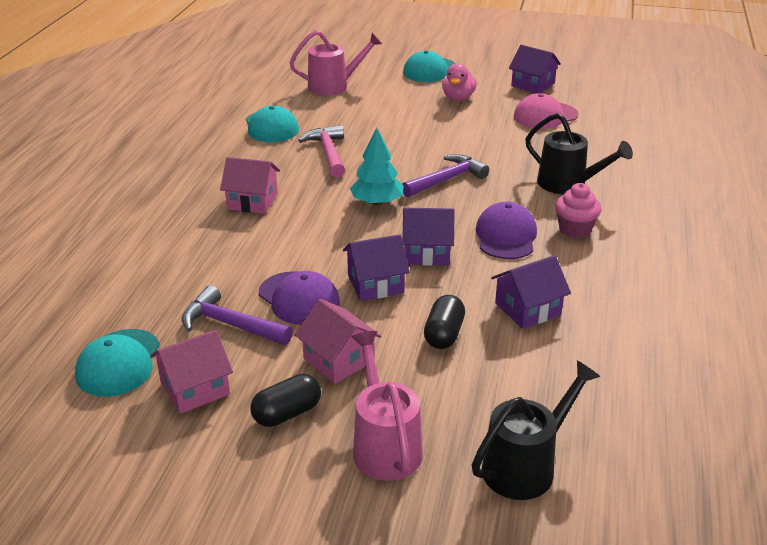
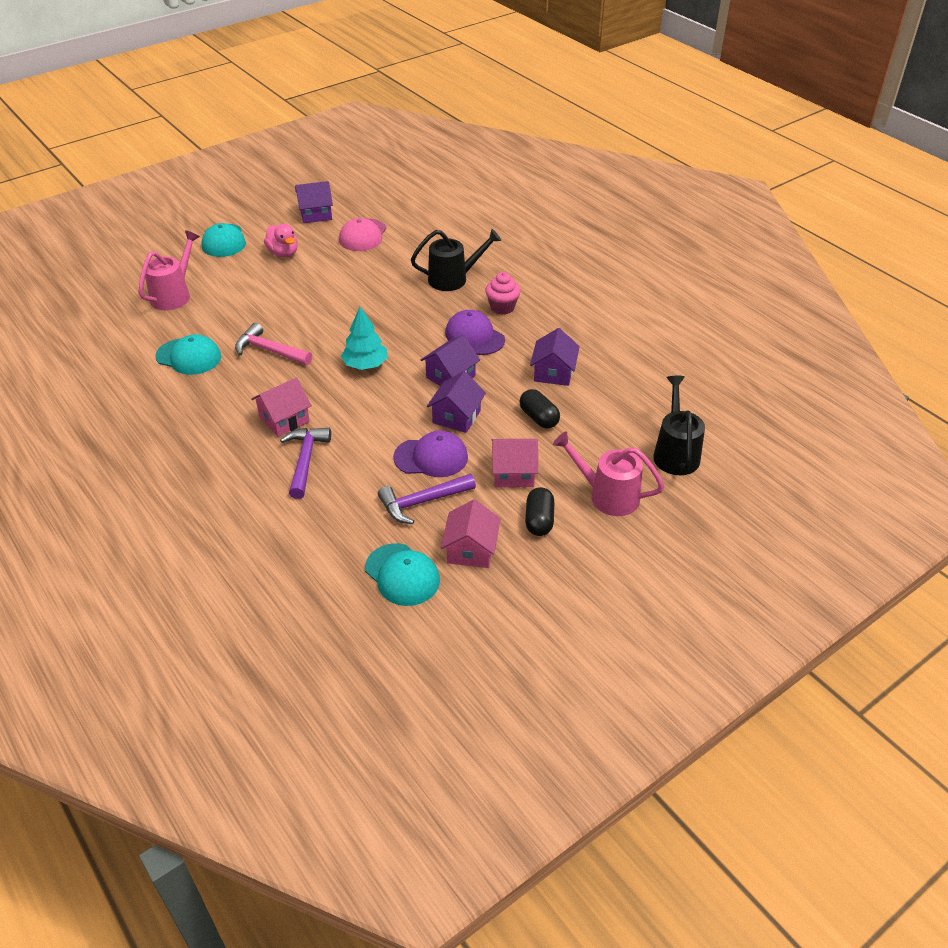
camera: 50 degrees left, 10 degrees up
(446, 180) = (380, 321): purple hammer -> purple hammer (305, 460)

